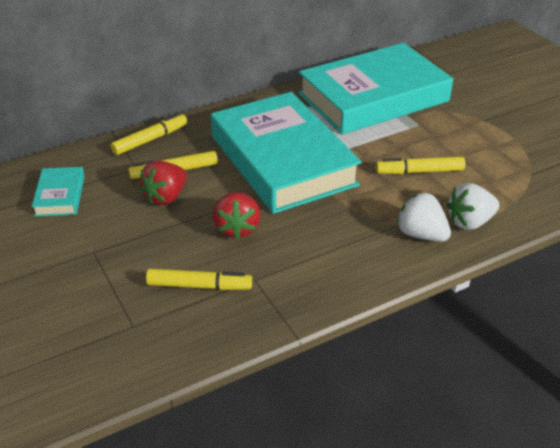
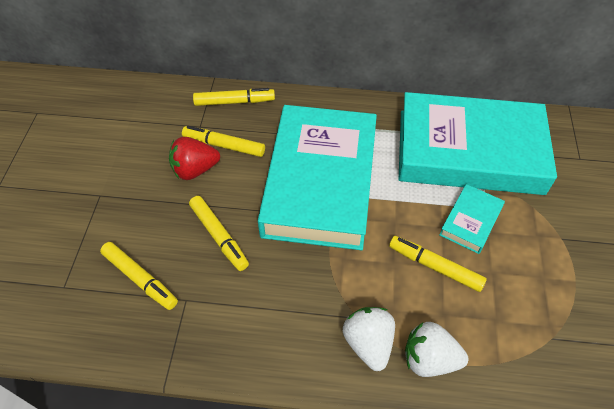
camera: 35 degrees right, 15 degrees up
(60, 196) = (124, 125): turquoise book -> turquoise book (470, 221)
(237, 228) = (219, 236): red strawberry -> yellow marker

